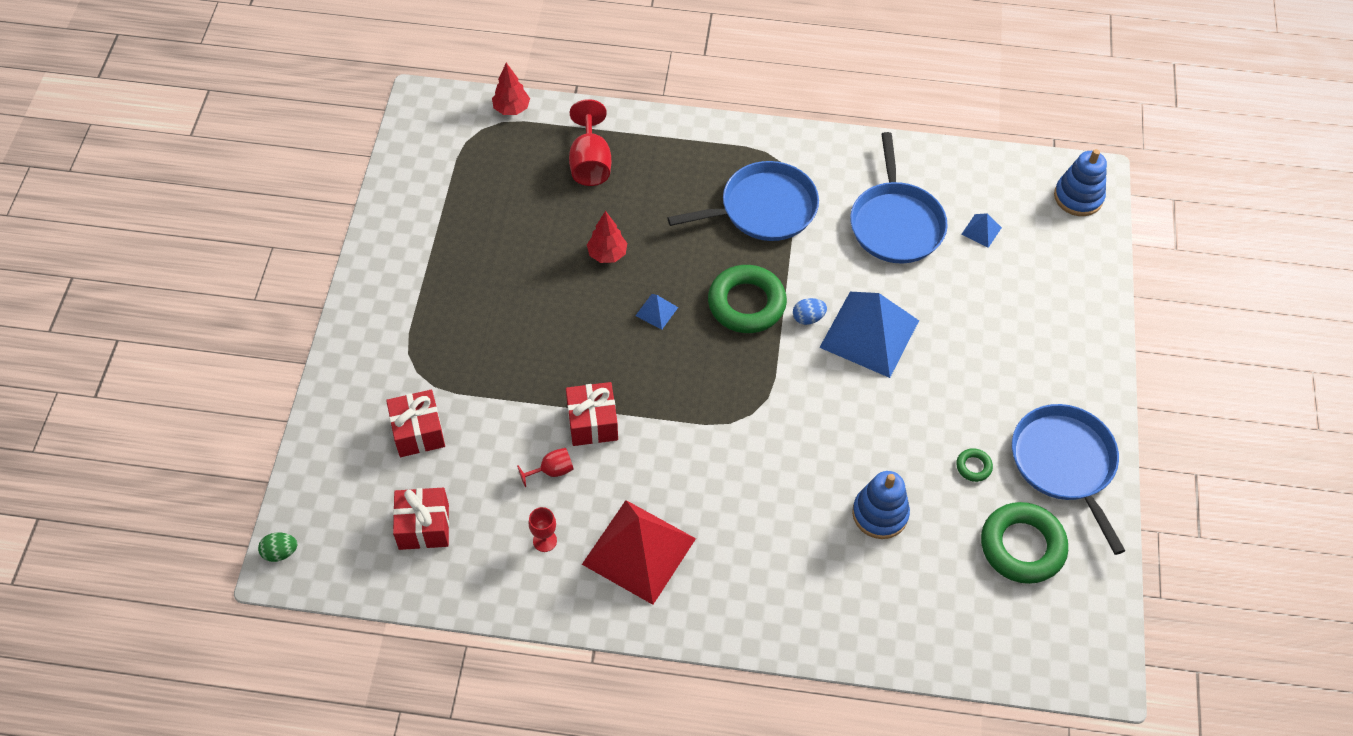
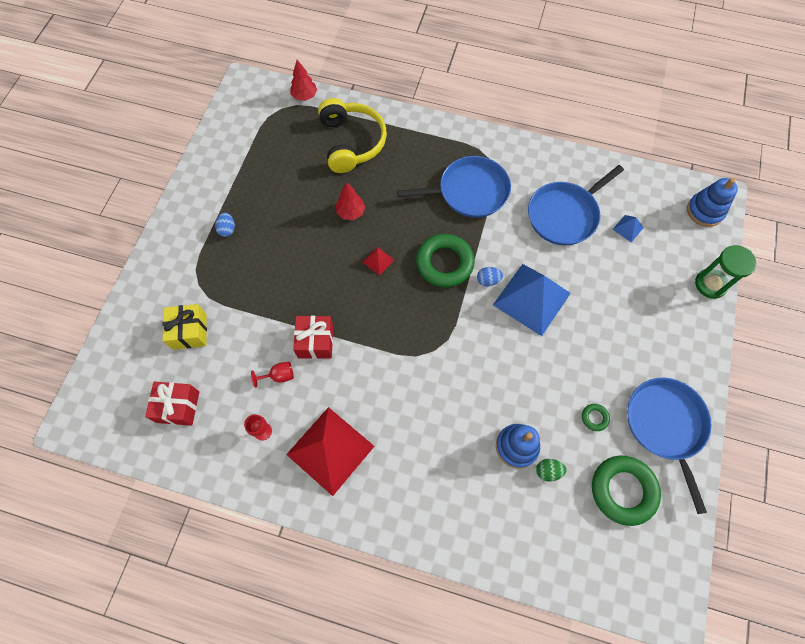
camera: 10 degrees right, 10 degrees up
(280, 552) = (72, 412): green egg -> green egg (548, 471)
(418, 432) = (189, 331): red gift -> yellow gift
(441, 296) = (227, 229): none -> blue egg
(590, 163) = (352, 142): red goblet -> yellow headphones
(656, 311) = (378, 261): blue pyramid -> red pyramid
(896, 223) = (565, 215): blue pan -> blue pan turned 45 degrees clockwise
(1098, 287) = (710, 284): none -> green hourglass

